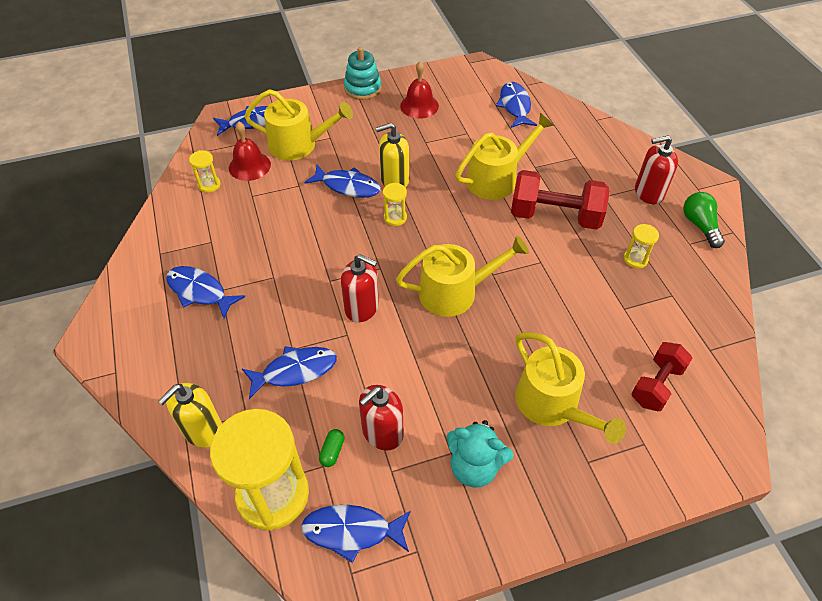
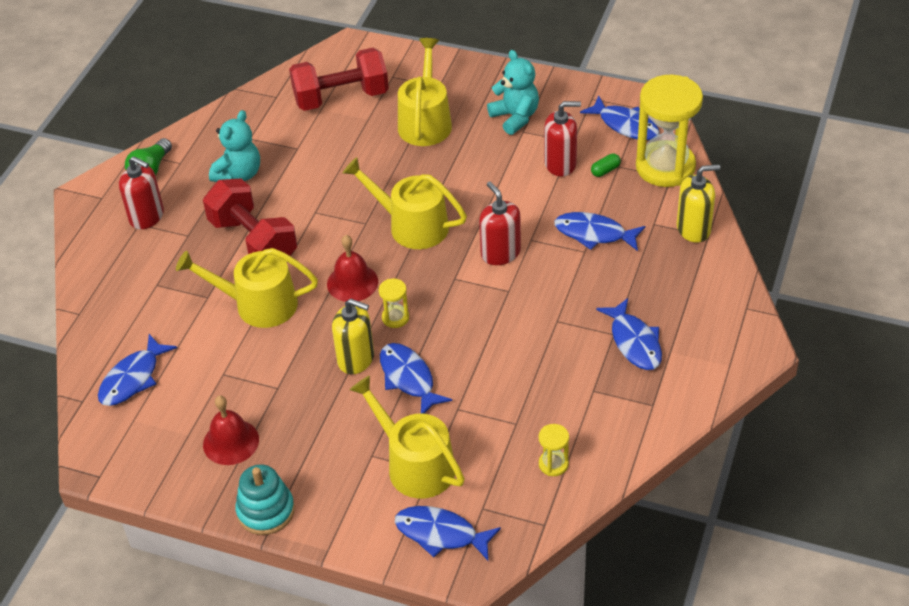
camera: 140 degrees left, 5 degrees down
(249, 166) = (491, 465): red bell -> red bell (352, 282)
(635, 259) = (239, 174): yellow hourglass -> turquoise teddy bear
(656, 385) = (341, 97): red dumbbell -> red dumbbell, size x1.58

